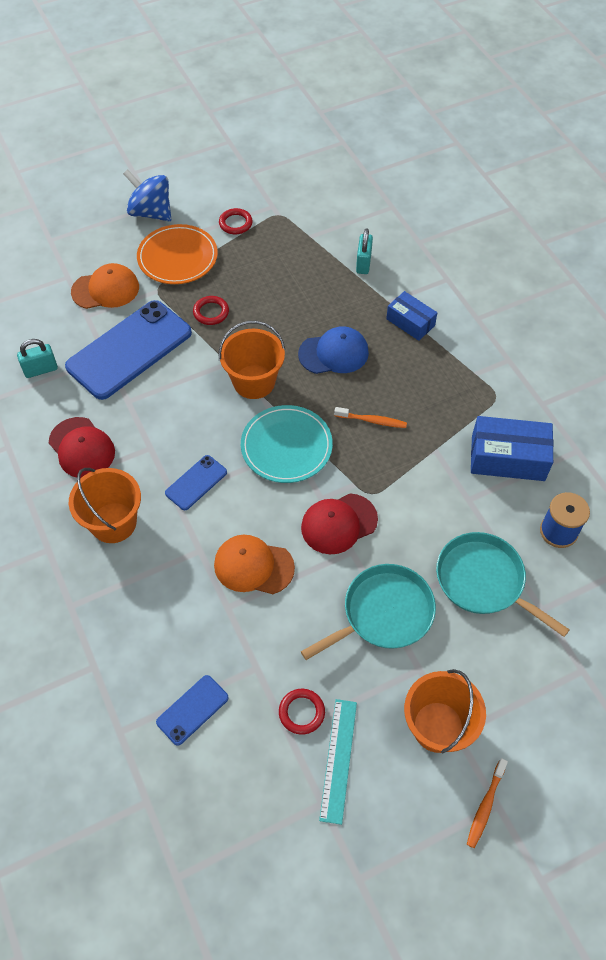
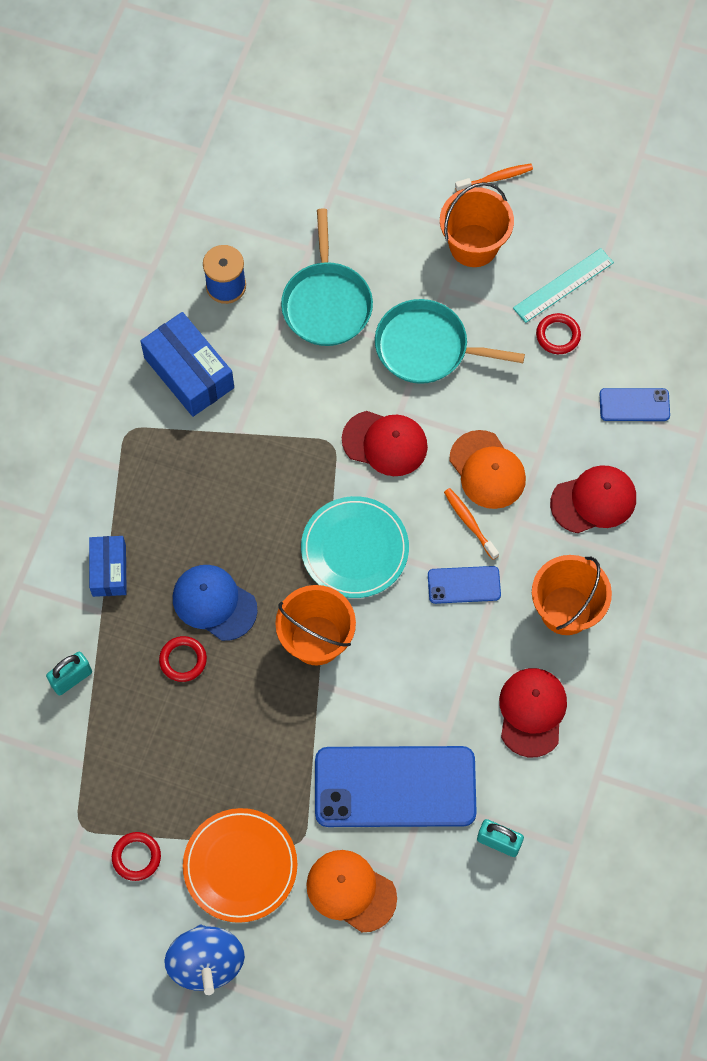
camera: 135 degrees left, 10 degrees up
(159, 610) = (593, 500): none -> red cap
(211, 312) = (276, 759): red ring -> red ring (183, 660)
(372, 421) = (257, 505): orange toothbrush -> orange toothbrush (469, 522)

